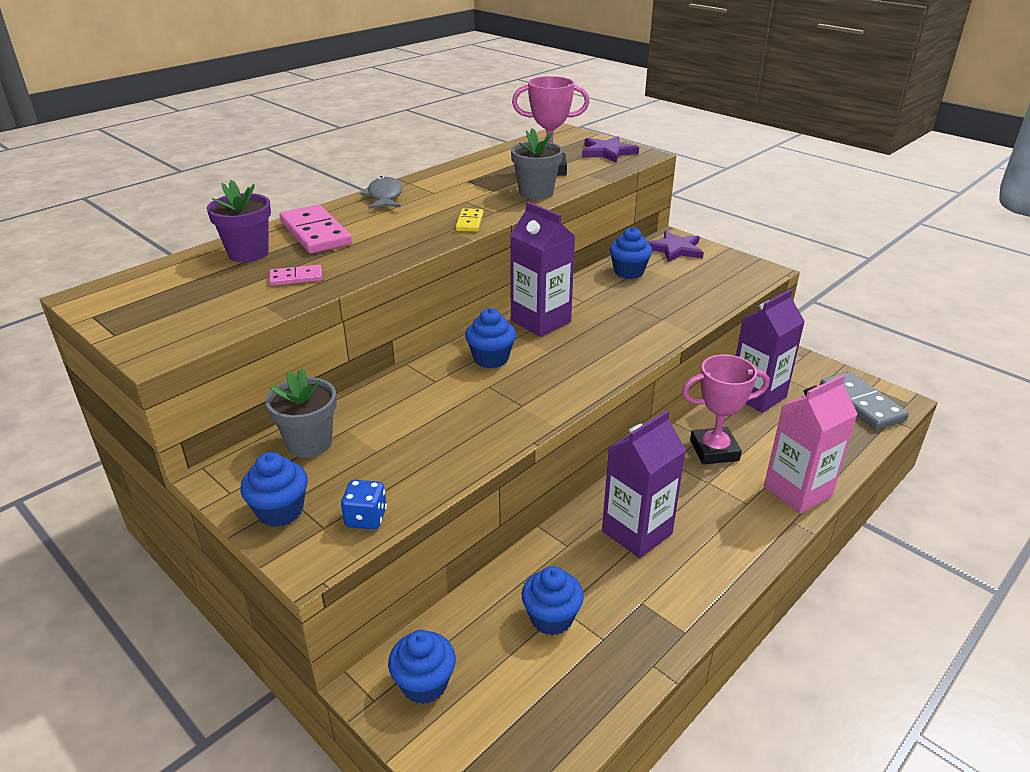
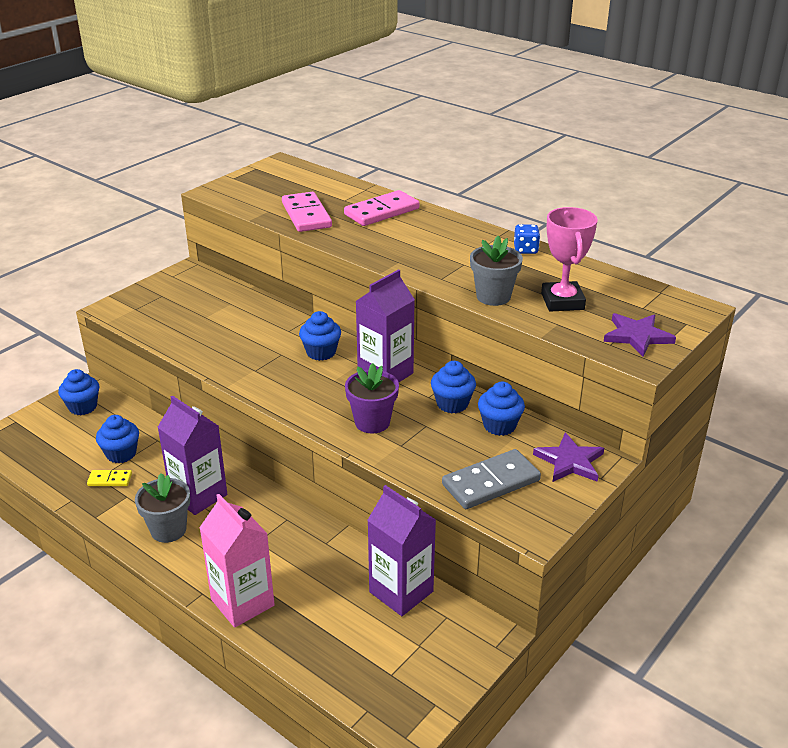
camera: 85 degrees right, 0 degrees up
(248, 253) = (344, 195): purple flower pot -> purple flower pot (372, 422)
(280, 511) = (152, 293): blue cupcake -> blue cupcake (452, 404)
(296, 278) = (306, 215): pink domino -> pink domino, size x1.94
(309, 443) = (216, 293): grey flower pot -> grey flower pot (168, 530)
(366, 518) = (140, 321): blue dice -> blue dice (525, 250)
(384, 196) = (462, 229): grey fish -> none
(470, 222) = (415, 269): yellow domino -> yellow domino (110, 480)
(714, 450) = (304, 549): pink trophy -> none
(861, 404) = (396, 685): grey domino -> grey domino (490, 482)

